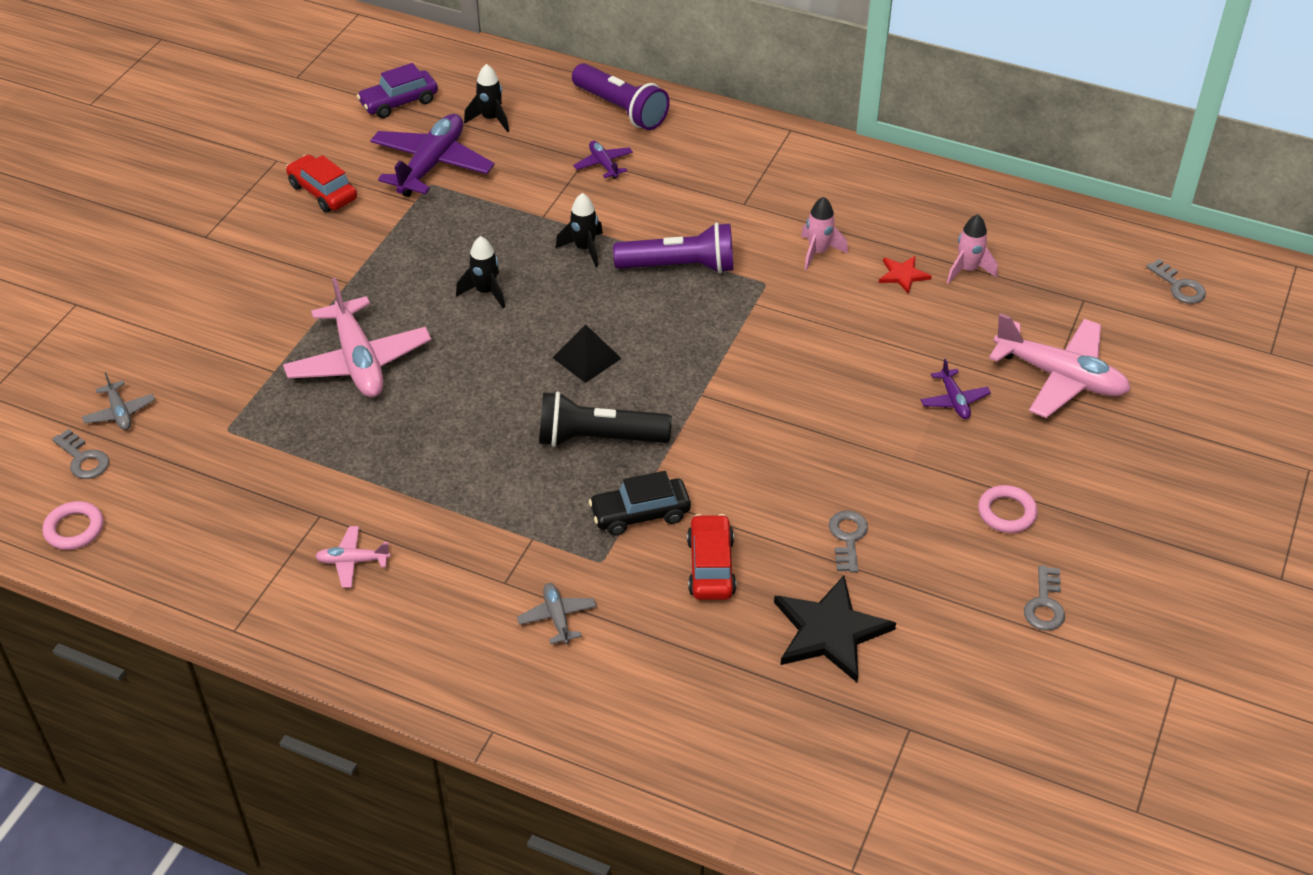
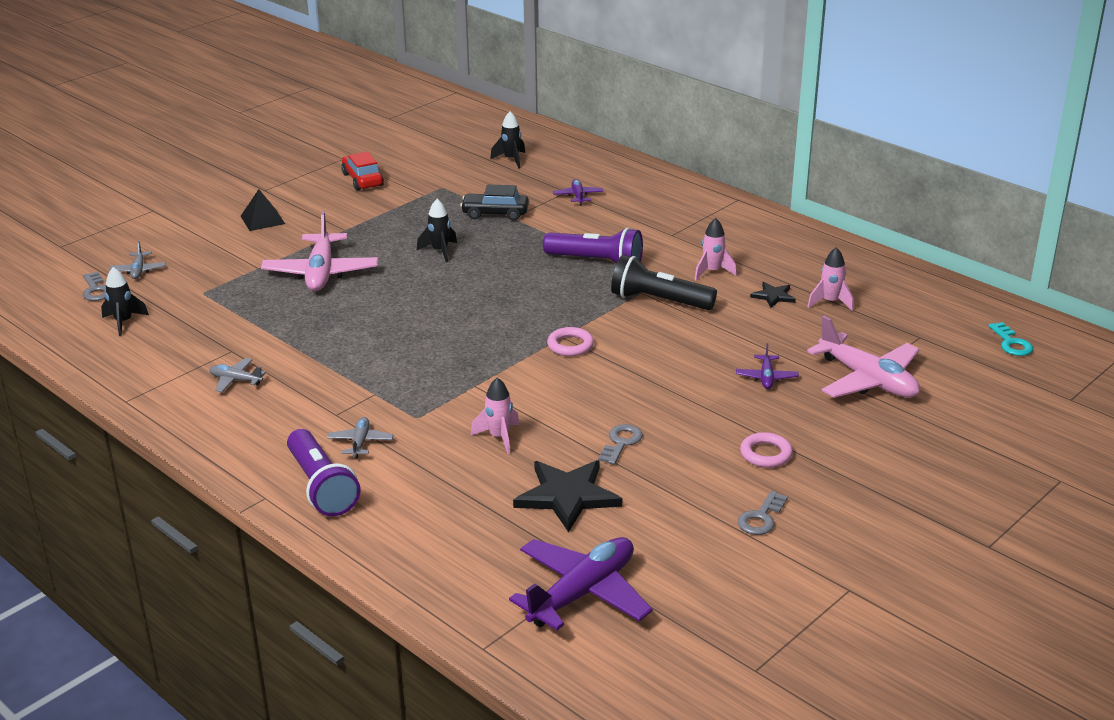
camera: 20 degrees right, 15 degrees down
(74, 529) = (62, 325): pink ring -> pink ring (570, 345)
(353, 561) = (236, 380): pink plane -> grey plane
(399, 102) = (451, 141): purple car -> none
(432, 165) = (450, 177): purple plane -> purple plane (582, 593)
(584, 249) = (530, 240): black rocket -> black rocket (124, 322)
(586, 358) = (488, 300): black pyramid -> black pyramid (262, 219)
(598, 439) = (465, 347): black flashlight -> black flashlight (659, 301)
(621, 109) = (613, 169): purple flashlight -> purple flashlight (322, 487)
(640, 514) = (466, 396): black car -> black car (495, 214)
(710, 566) = (499, 437): red car -> pink rocket
(903, 275) = (773, 296): red star -> black star
(1179, 286) = (1011, 343): grey key -> turquoise key

